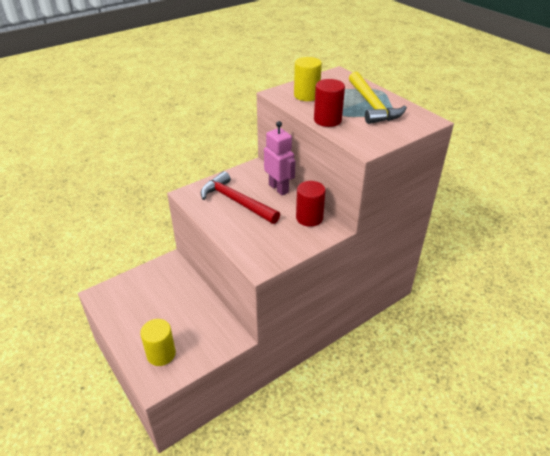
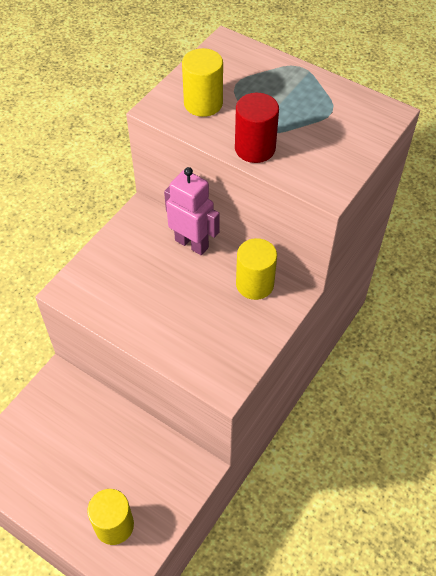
camera: 20 degrees left, 15 degrees up
(236, 201) = (143, 284): red hammer -> none
(309, 218) = (254, 284): red cylinder -> yellow cylinder
(372, 105) = (302, 102): yellow hammer -> none

